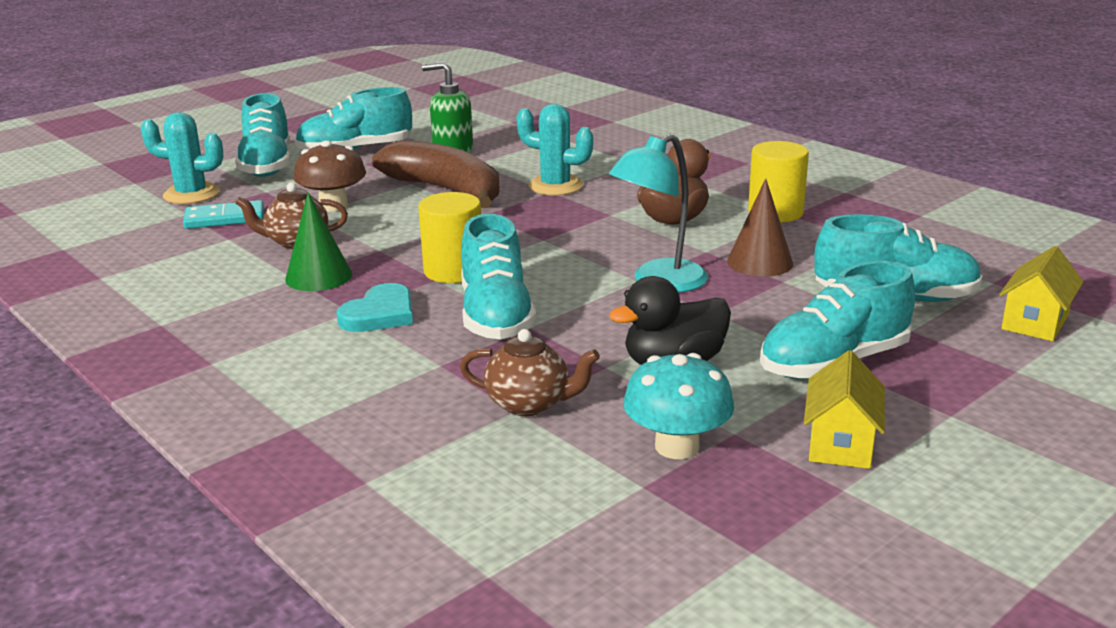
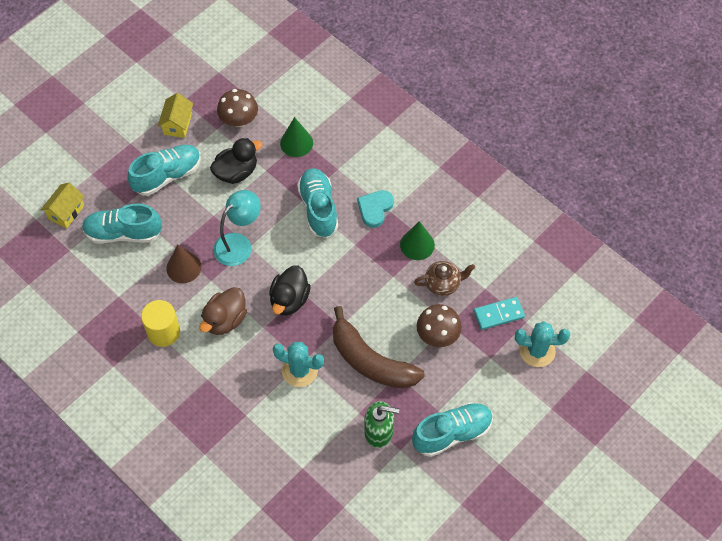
camera: 175 degrees right, 35 degrees up
(267, 165) = (507, 403): turquoise shoe -> none
(454, 271) = (347, 253): yellow cylinder -> none
(529, 404) = (296, 143): brown teapot -> green cone
(566, 233) = (289, 300): none -> black duck
(677, 446) = (239, 120): turquoise mushroom -> brown mushroom

